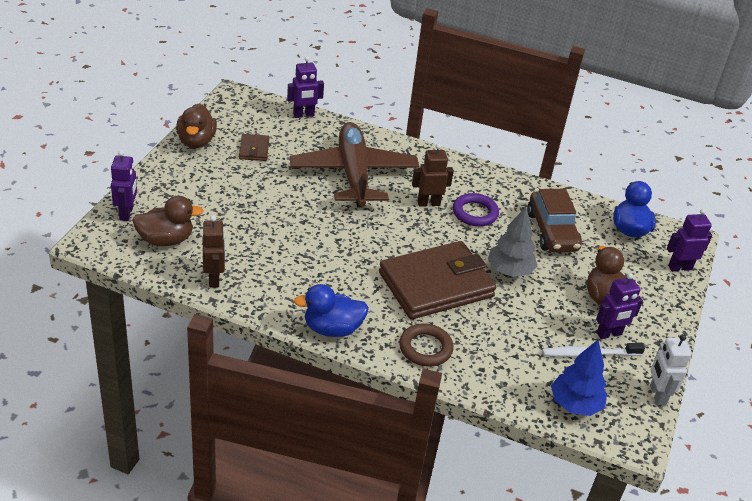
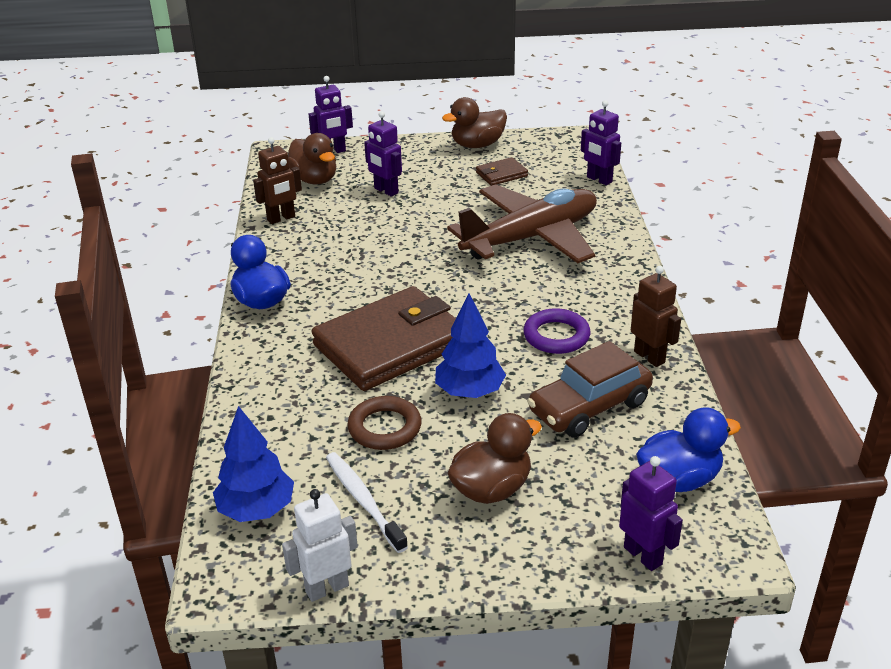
camera: 70 degrees right, 5 degrees down
(425, 348) = (275, 367): brown ring -> brown ring (384, 428)
(428, 203) = (536, 298): brown robot -> brown robot (649, 357)
(436, 285) = (390, 345): brown wallet -> brown wallet turned 75 degrees counterclockwise
(509, 271) = (469, 392): grey tree -> blue tree
(609, 334) = (419, 511): purple robot -> purple robot (386, 191)

